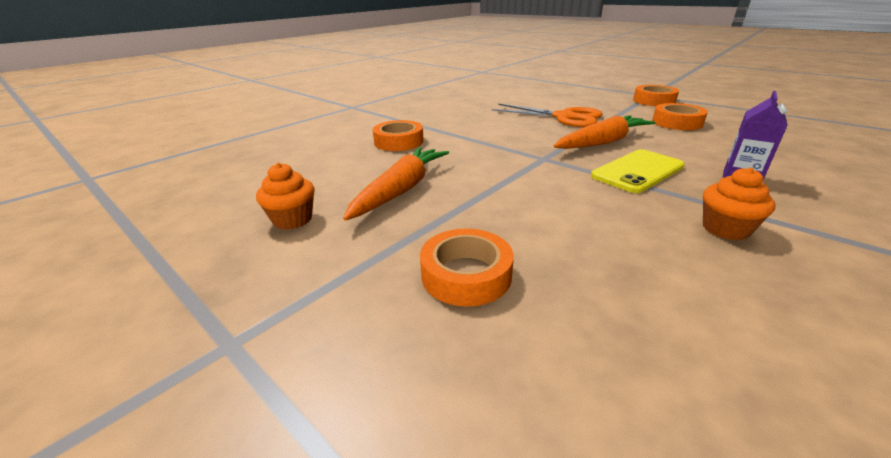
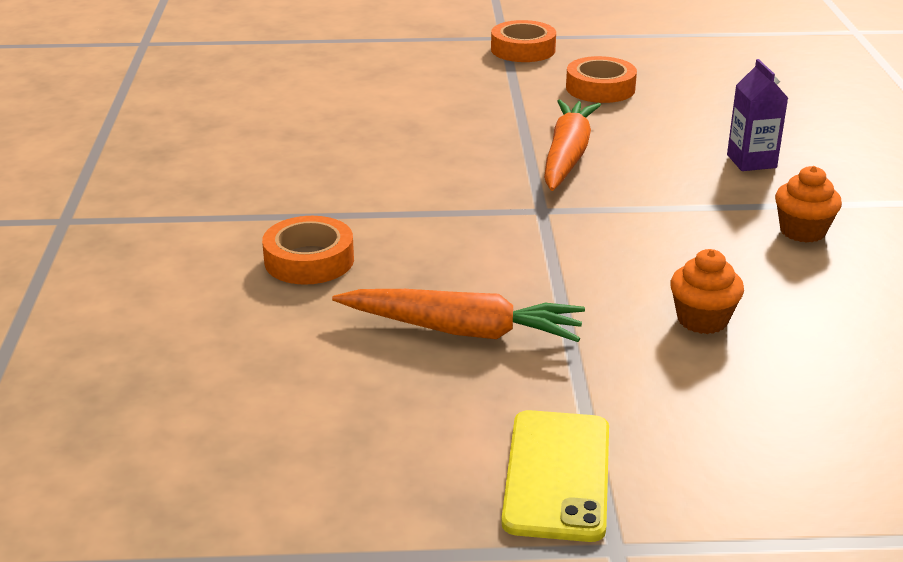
camera: 45 degrees left, 0 degrees up
(292, 219) = (416, 431): orange cupcake -> orange cupcake (702, 320)
(401, 190) = (463, 331): orange carrot -> orange carrot turned 120 degrees clockwise
(466, 275) = (686, 383): orange tape -> none
(564, 117) = (459, 124): orange scissors -> none
(637, 171) = (658, 189): yellow phone -> yellow phone (557, 475)

